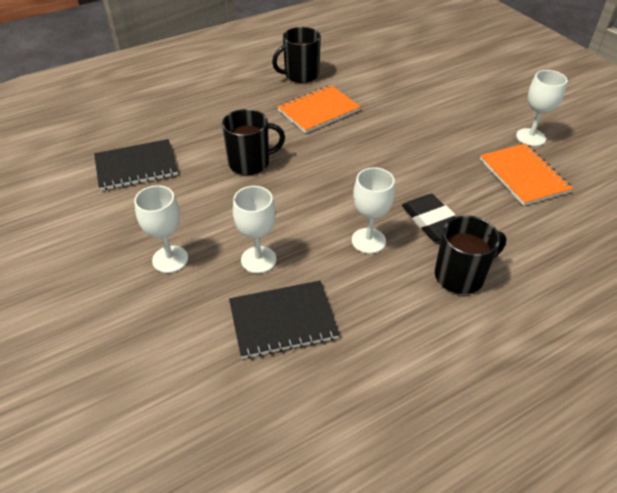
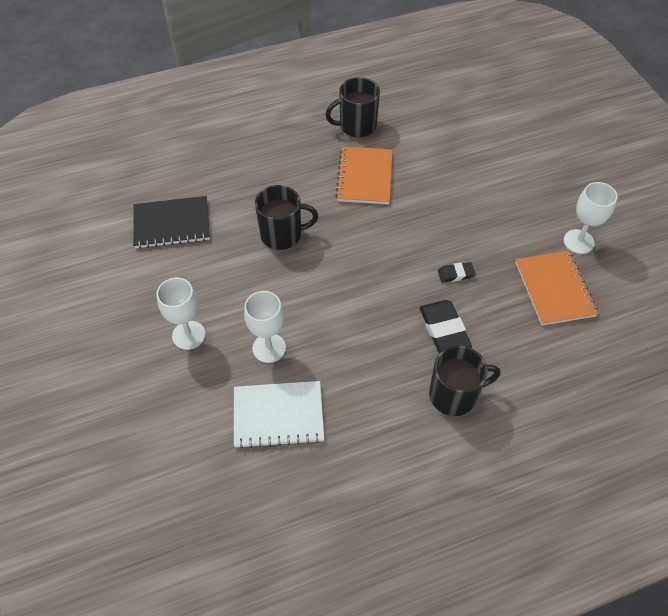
camera: 10 degrees right, 10 degrees up
(283, 320) = (278, 415): black notebook -> white notebook
(318, 110) = (365, 177): orange notebook -> orange notebook turned 60 degrees counterclockwise
(368, 240) = (377, 343): white goblet -> none
(427, 175) = (456, 274): none -> black eraser

